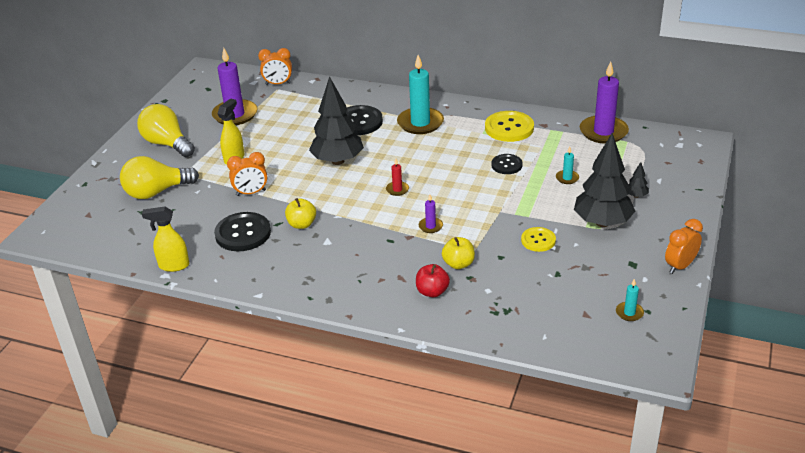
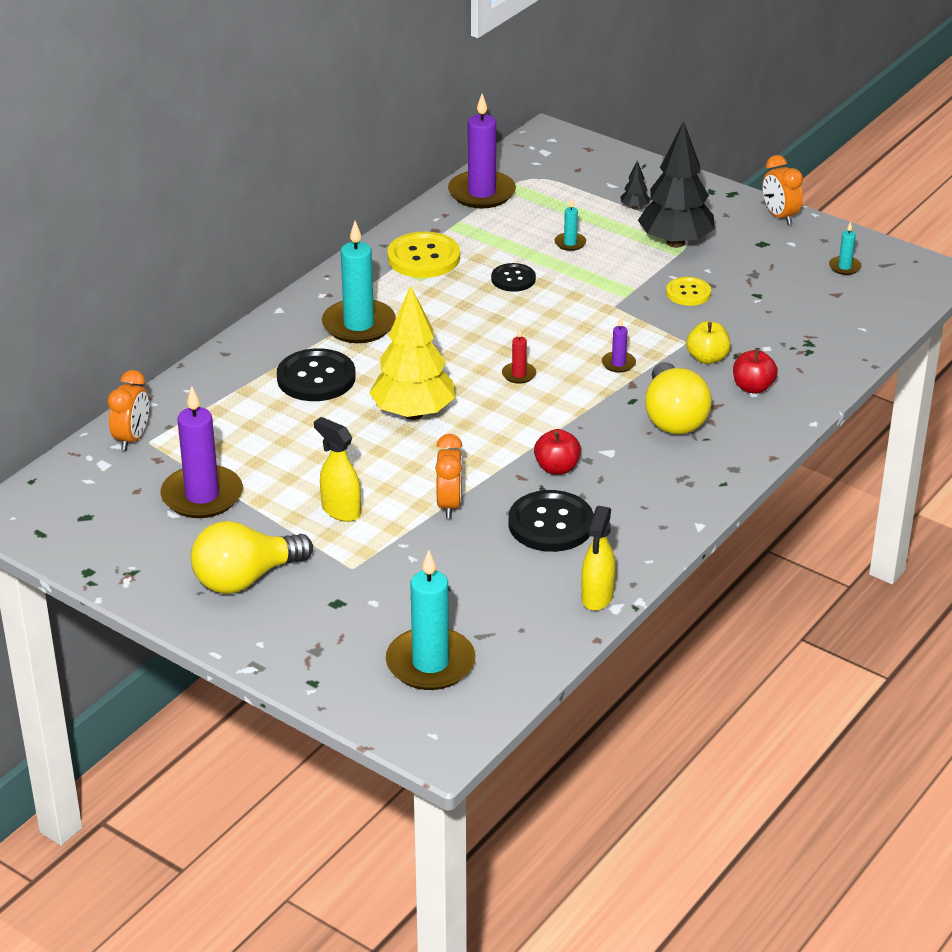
camera: 75 degrees left, 0 degrees up
(104, 217) = (430, 663): none -> turquoise candle
(156, 192) = (389, 601): yellow light bulb -> yellow light bulb (673, 418)
(302, 224) = (557, 468): yellow apple -> red apple
(338, 161) = (413, 413): black tree -> yellow tree

